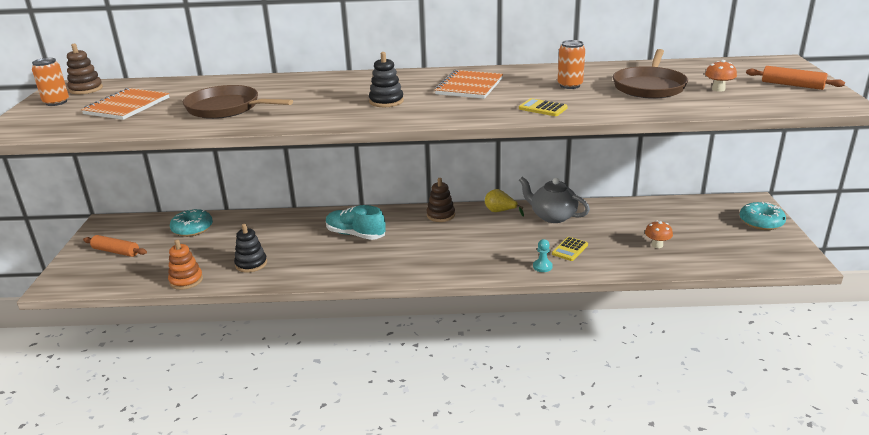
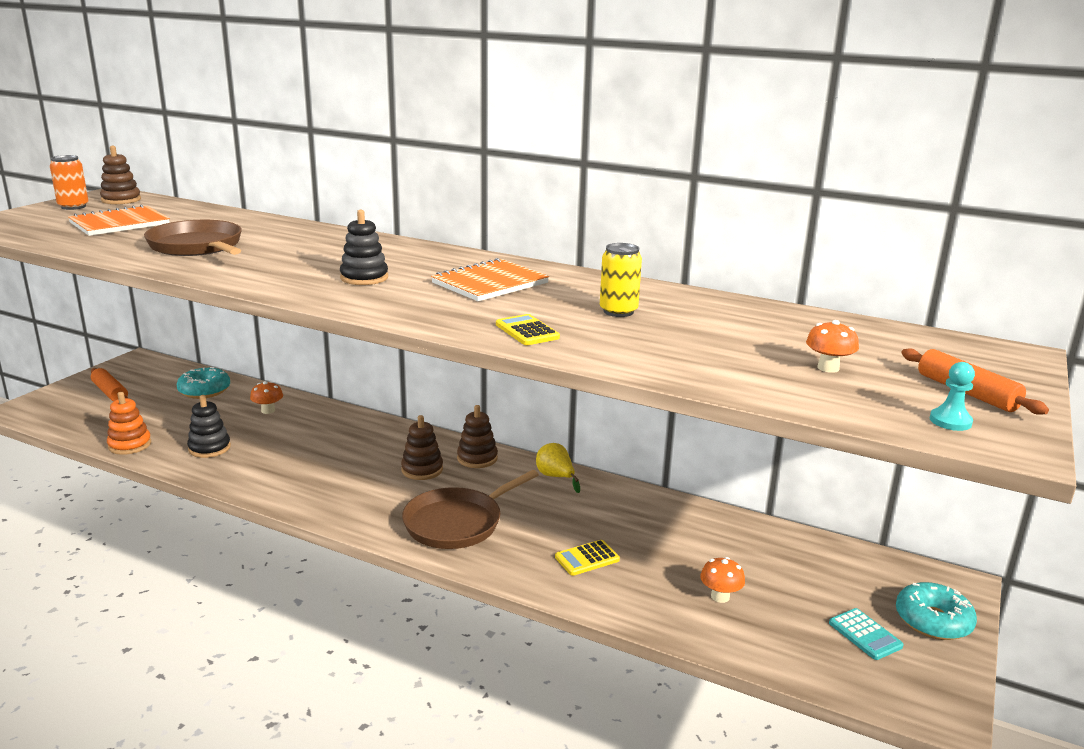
camera: 25 degrees right, 5 degrees down
(260, 228) = (268, 410): none -> orange mushroom
(355, 234) = (353, 450): turquoise shoe -> none
(415, 232) = (422, 469): none -> brown stacking toy
(542, 266) = (523, 569): turquoise pawn -> turquoise pawn (950, 421)
(552, 216) = (616, 505): grey teapot -> none
(570, 85) = (618, 311): orange can -> yellow can
(649, 86) = (727, 339): brown pan -> brown pan (457, 523)
(740, 239) = (865, 634): none -> turquoise calculator

